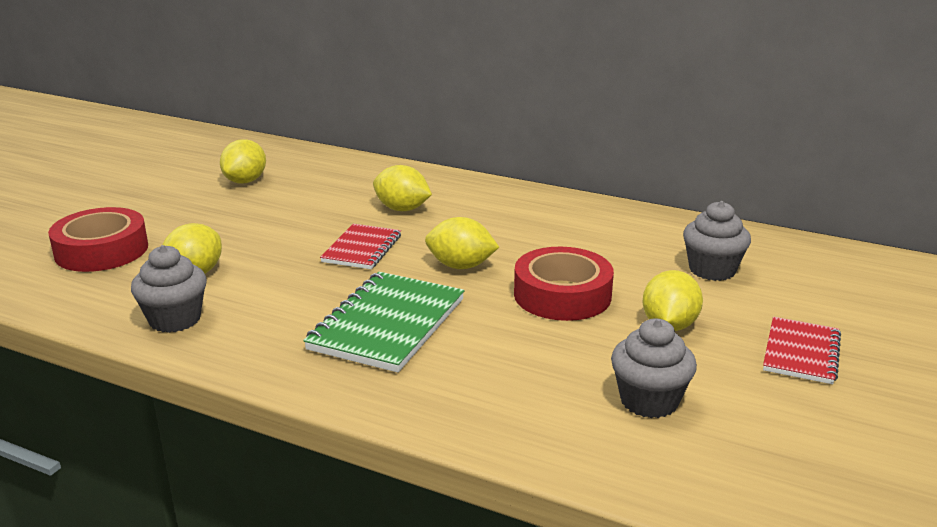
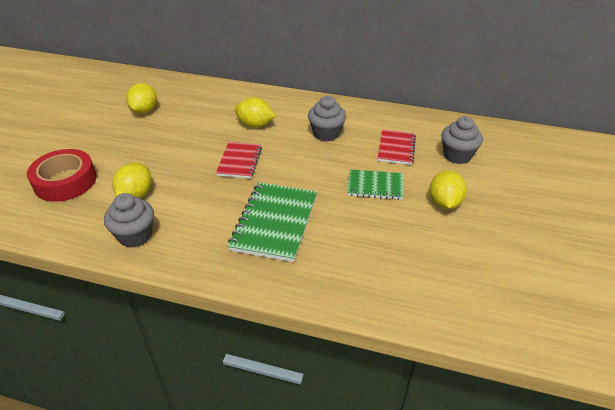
camera: 10 degrees left, 15 degrees up
(461, 266) = (306, 169): yellow lemon -> none
(562, 295) = (375, 186): red tape -> green notebook
(649, 401) = (449, 264): grey cupcake -> grey cupcake (326, 134)
(801, 353) = (524, 215): red notebook -> red notebook (396, 148)

